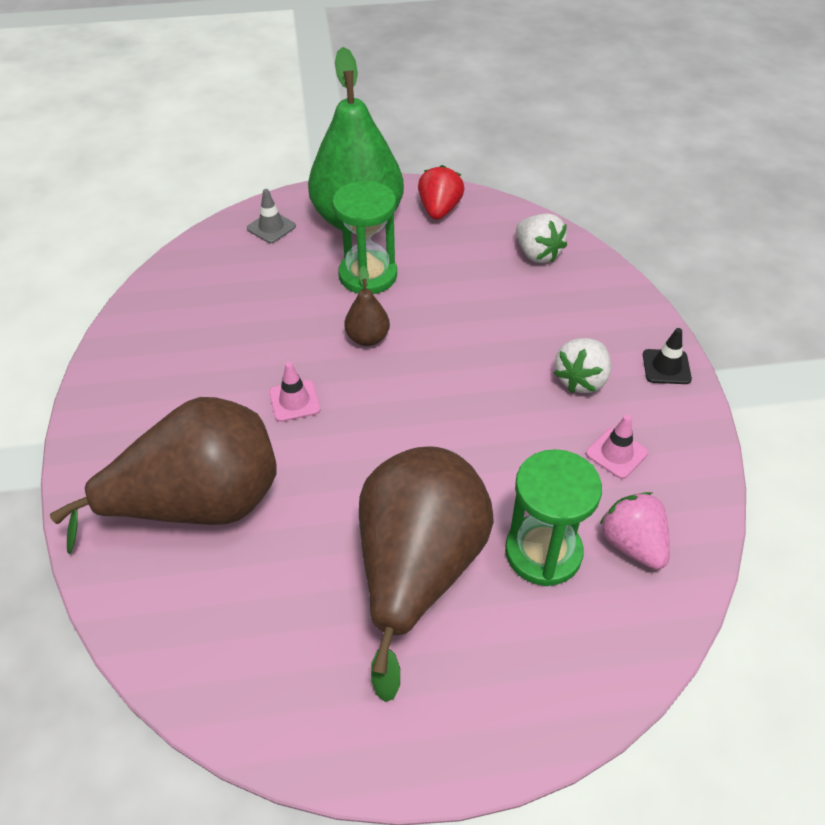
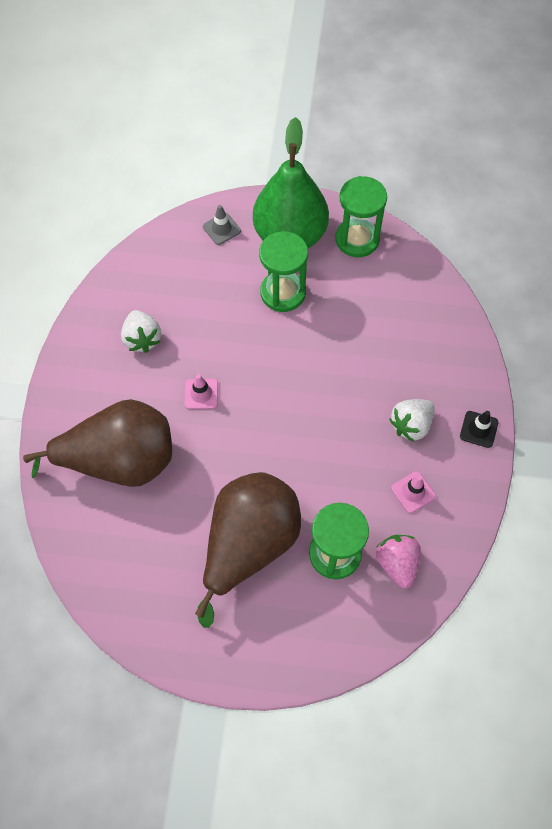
camera: 15 degrees right, 15 degrees up
(367, 338) = (267, 351): brown pear -> none
(439, 210) = (357, 239): red strawberry -> green hourglass
(537, 254) = (420, 301): white strawberry -> white strawberry (142, 339)

